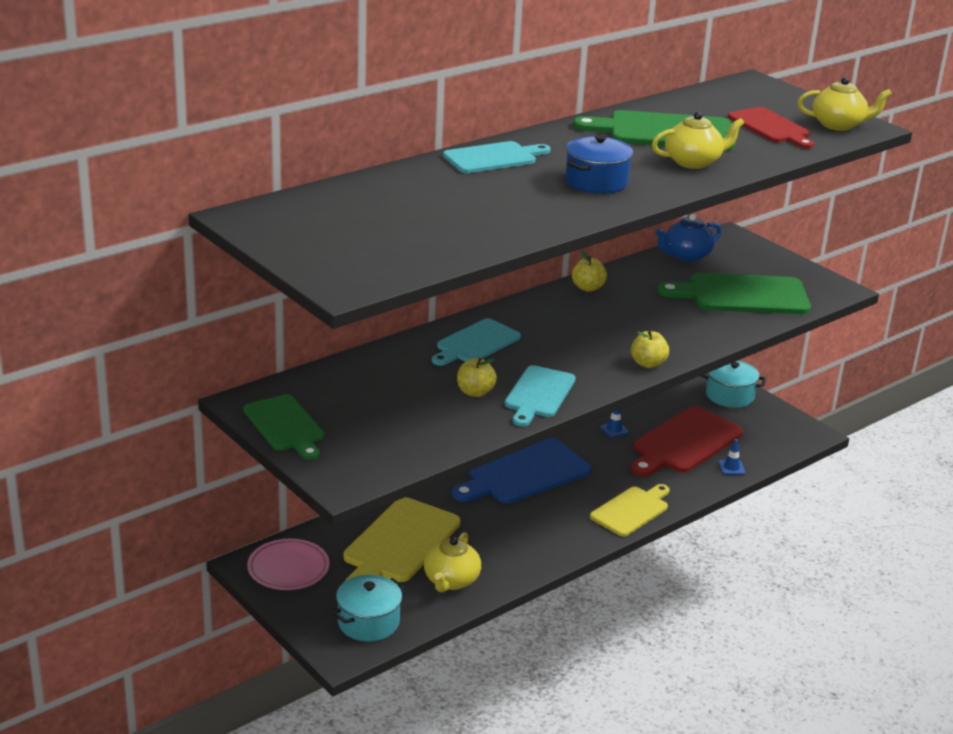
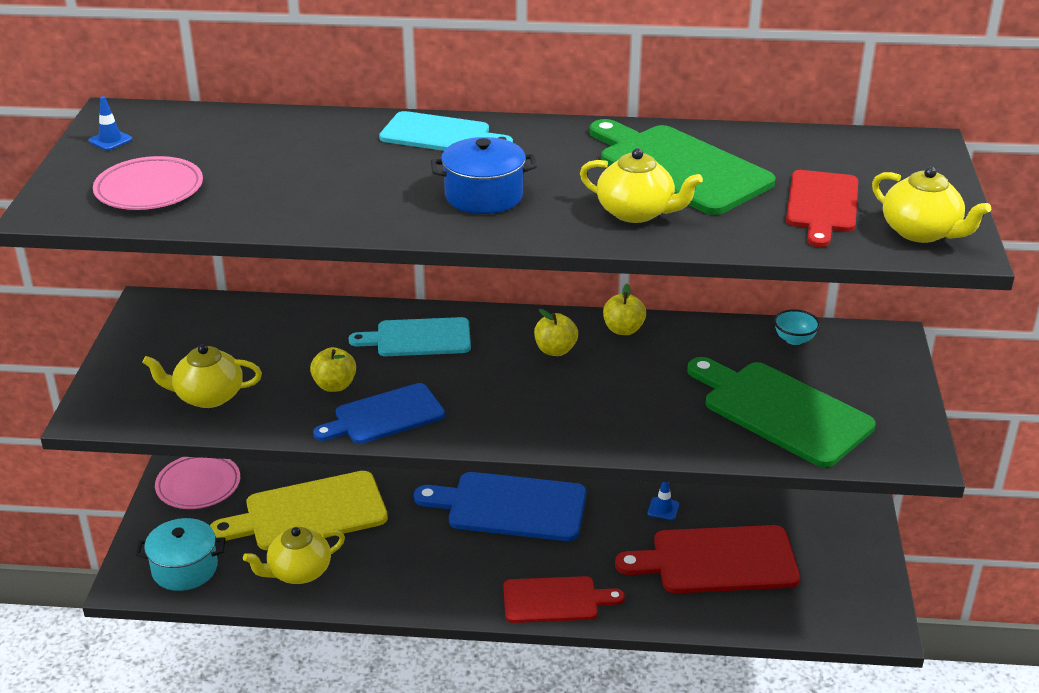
camera: 45 degrees right, 5 degrees up
(285, 426) = (141, 340): green cutting board -> none
(384, 251) = (149, 190): none -> pink plate
(403, 436) = (208, 396): none -> yellow teapot
(538, 394) = (384, 416): turquoise cutting board -> blue cutting board
(631, 510) = (555, 600): yellow cutting board -> red cutting board
(648, 364) = (542, 437): yellow apple -> yellow apple (555, 350)
(686, 255) = (794, 339): blue teapot -> turquoise bowl
(729, 396) = (847, 536): turquoise pot -> none
(731, 468) = (727, 615): blue traffic cone -> blue traffic cone (110, 140)

